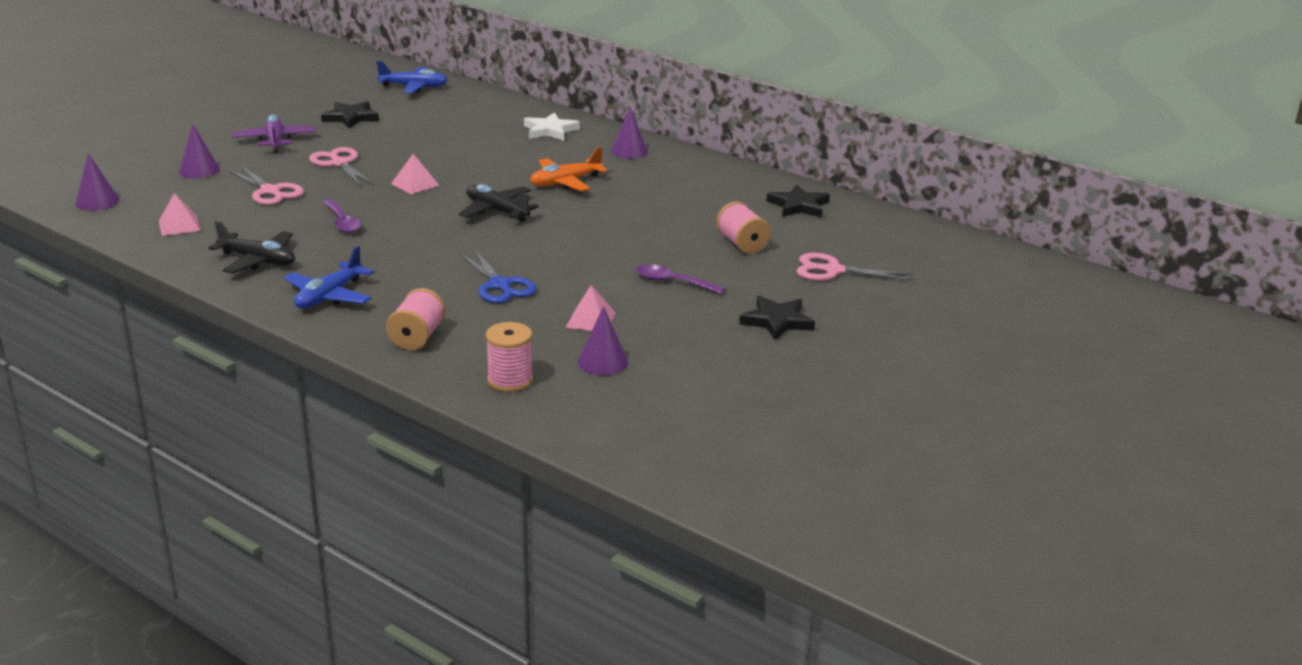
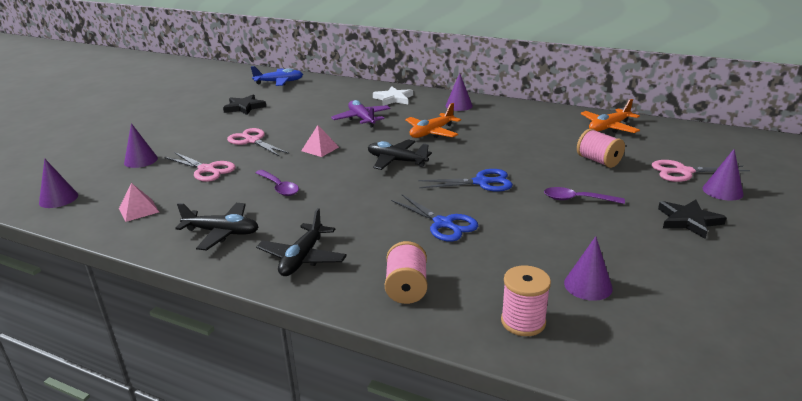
camera: 10 degrees left, 0 degrees up
(275, 140) = (194, 130): purple plane -> purple plane (362, 119)
(329, 296) = (302, 258): blue plane -> black plane
(578, 249) = (481, 182): none -> blue scissors
(591, 320) = (542, 244): pink pyramid -> none
(799, 206) = (609, 127): black star -> orange plane
(855, 297) = (722, 191): none -> purple cone

